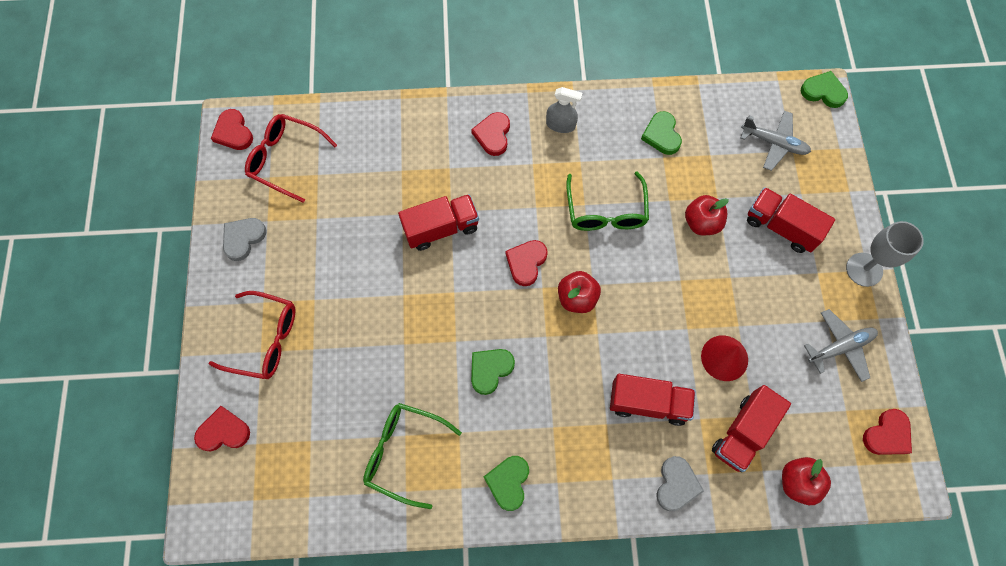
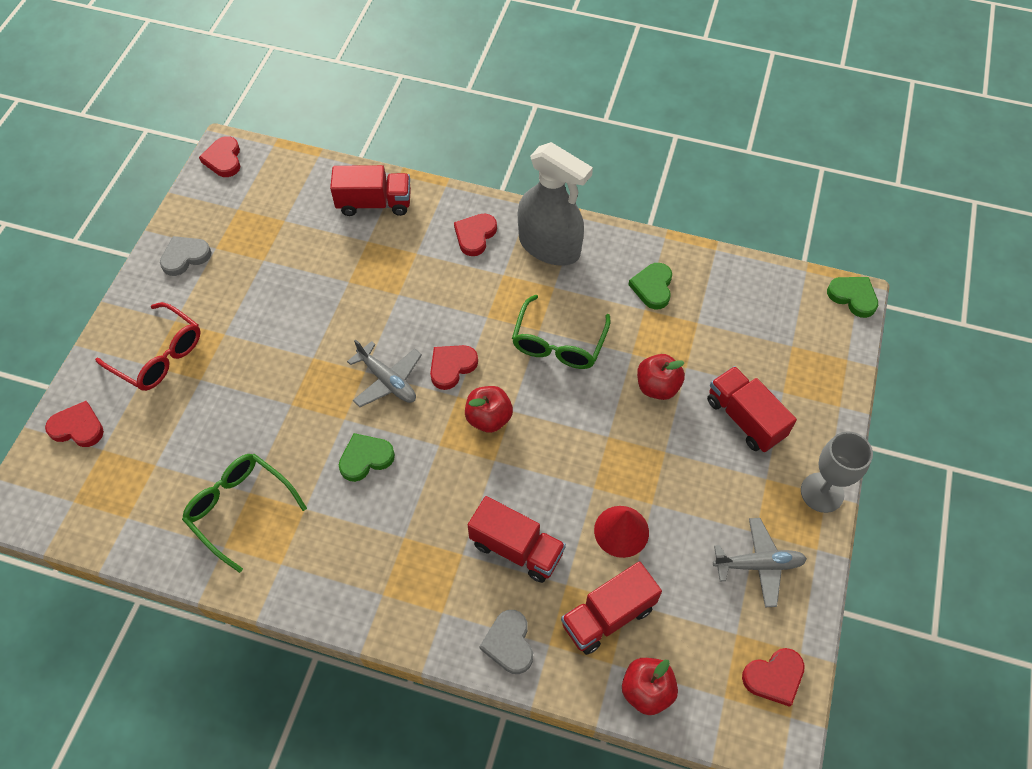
camera: 20 degrees right, 10 degrees down
(285, 159) = (260, 197): red glasses -> none
(441, 228) = (381, 307): red truck -> red truck (374, 203)
(508, 482) = (331, 576): green heart -> none
(560, 125) = (549, 246): grey spray bottle -> grey spray bottle, size x2.05
(676, 485) = (509, 643): grey heart -> grey heart turned 135 degrees clockwise
(774, 143) = (774, 332): grey plane -> grey plane (387, 380)

